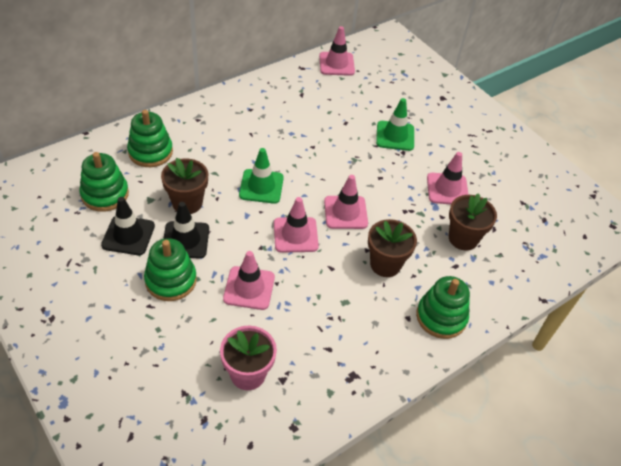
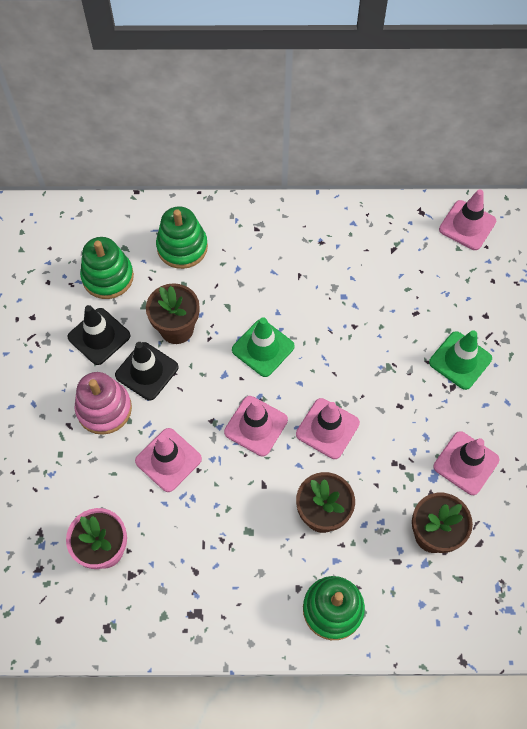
camera: 40 degrees right, 15 degrees up
(171, 280) = (104, 409): green stacking toy -> pink stacking toy

